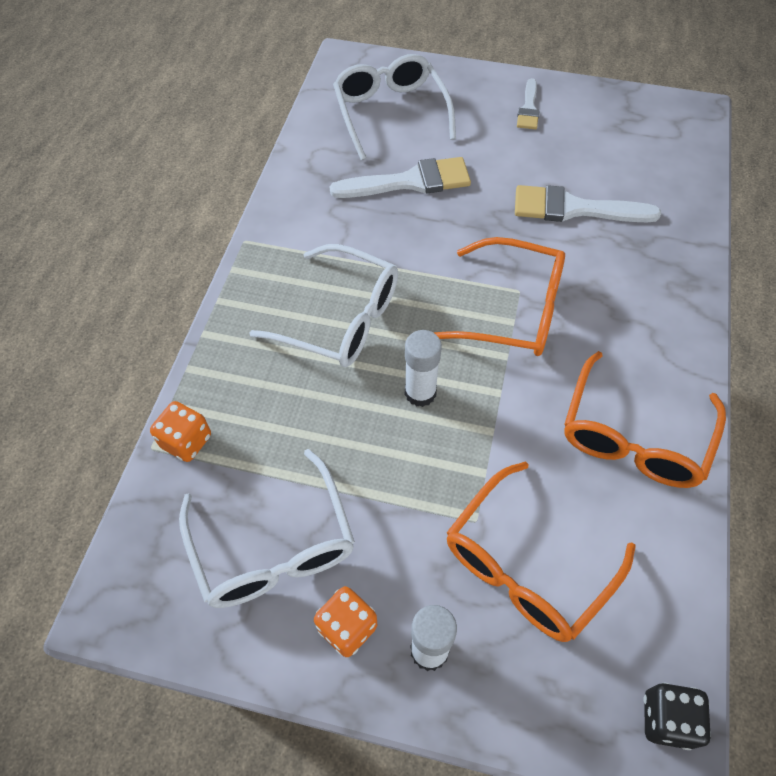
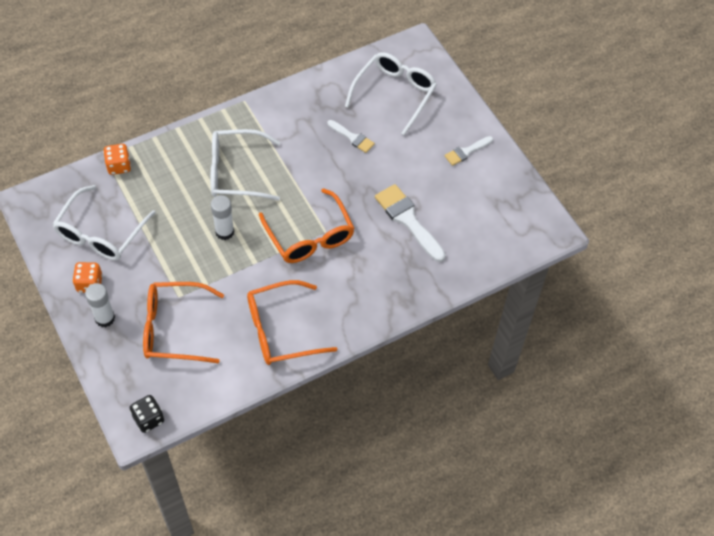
camera: 45 degrees right, 0 degrees up
(340, 318) = (236, 172): white glasses -> white glasses turned 105 degrees clockwise
(410, 181) = (352, 137): white brush -> white brush, size x0.57

